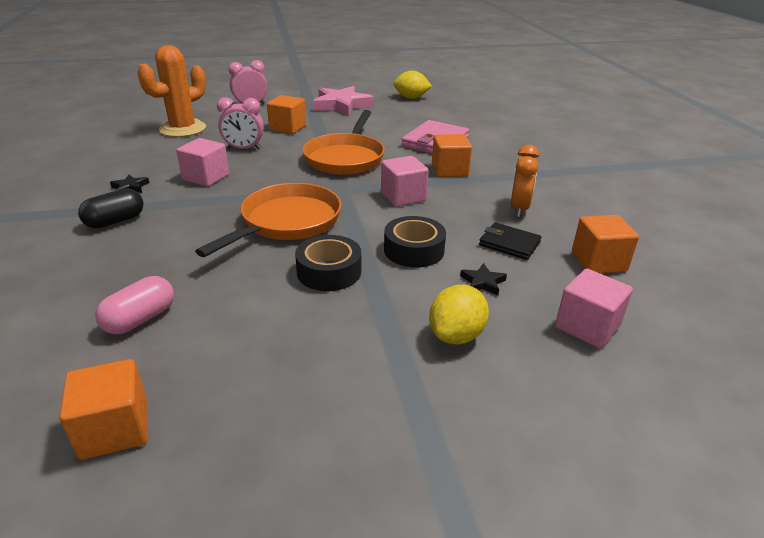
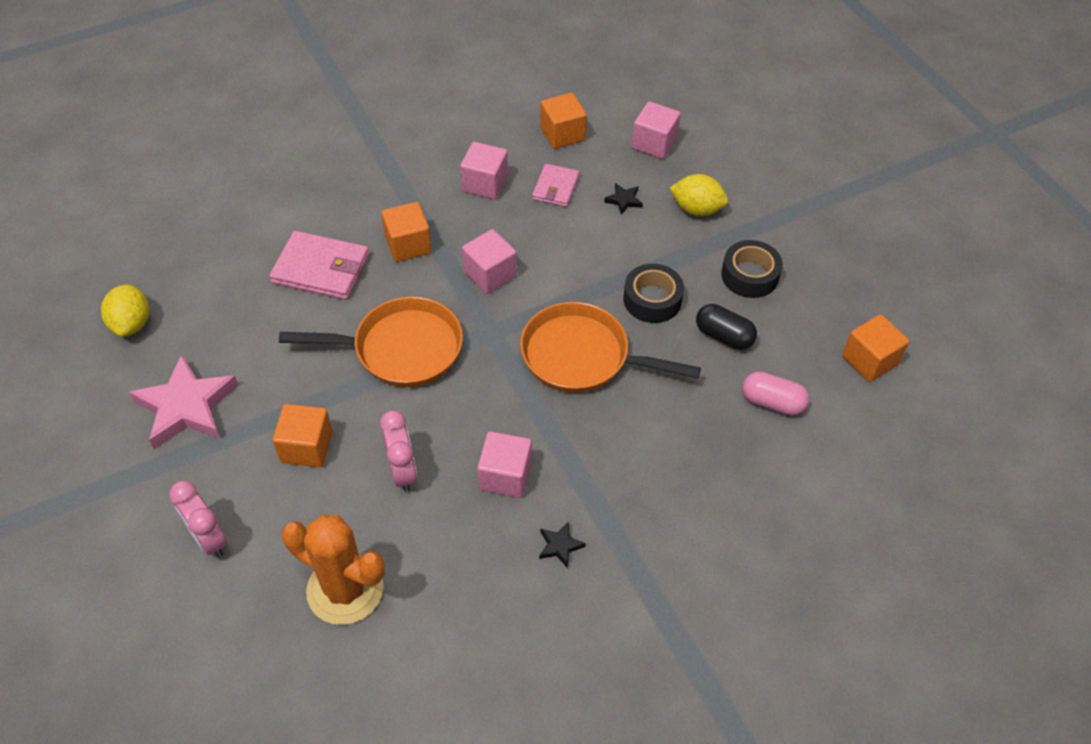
camera: 105 degrees left, 20 degrees up
(115, 221) = (641, 513): black capsule -> black capsule (724, 336)
(414, 250) = (593, 249): black tape -> black tape (749, 275)
(509, 243) = (555, 188): black wallet -> pink wallet
(519, 209) = (485, 184): orange clock -> pink cube

